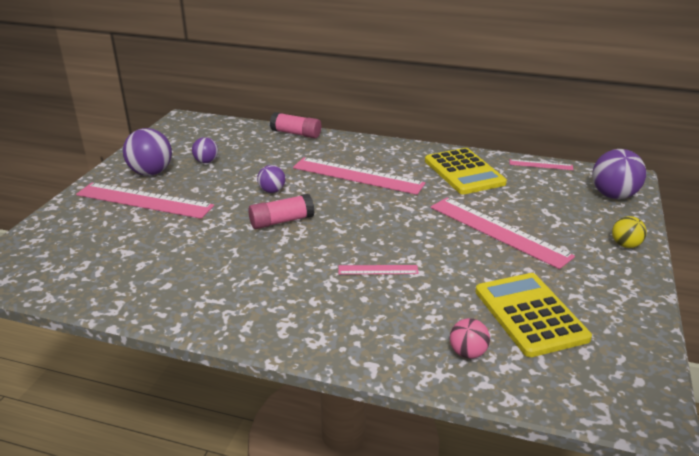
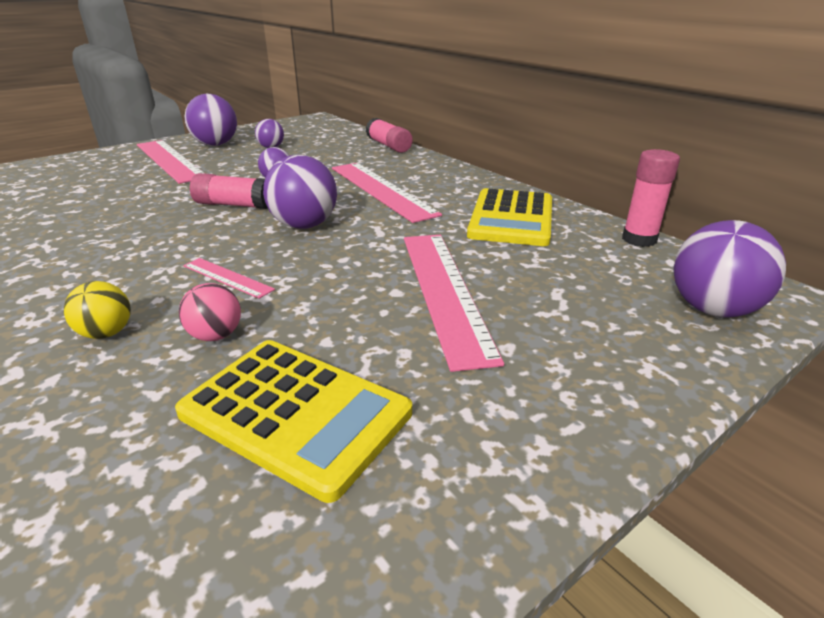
camera: 35 degrees right, 0 degrees up
(357, 219) = (304, 225): none -> purple ball
(467, 353) = (124, 419): pink ball -> pink ball (216, 335)
(530, 314) = (295, 413): yellow calculator -> yellow calculator turned 105 degrees clockwise
(541, 165) = (639, 239): pink ruler -> pink glue stick
(625, 245) = (628, 386): yellow ball -> yellow ball (106, 333)

